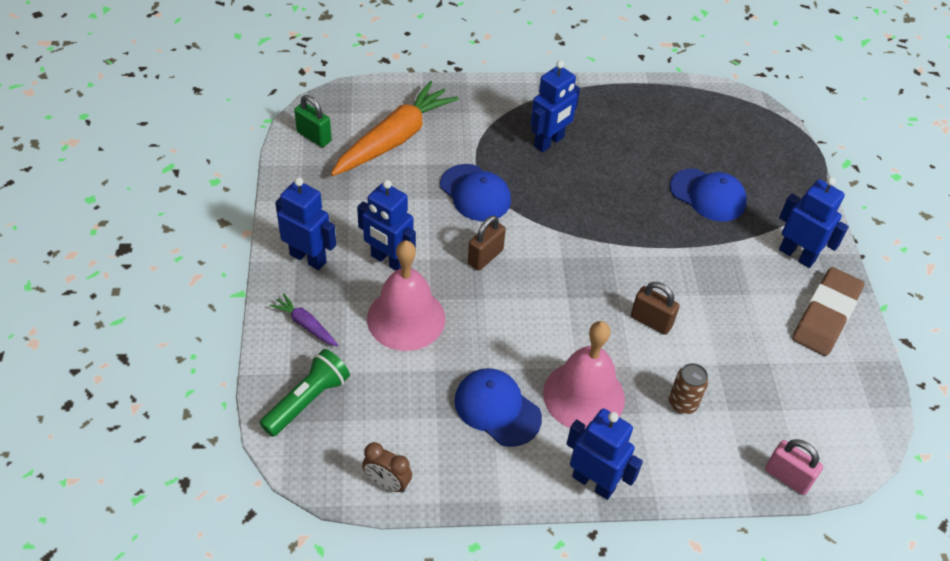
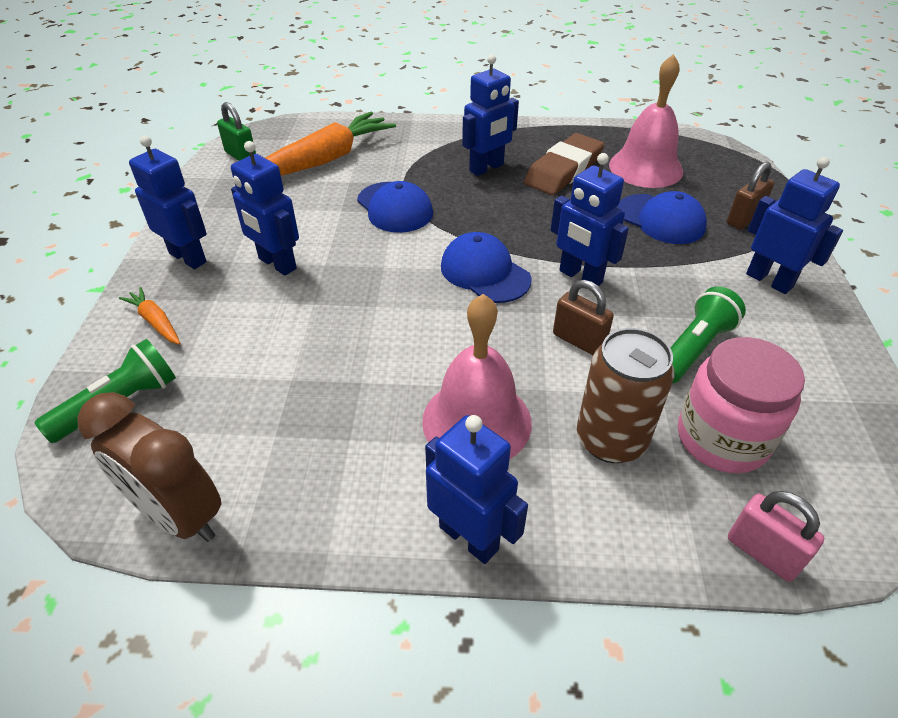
camera: 10 degrees right, 5 degrees down
(306, 325) = (155, 322): purple carrot -> orange carrot
(387, 483) = (179, 515): brown clock -> brown clock, size x1.82
(406, 318) = (276, 321): pink bell -> pink bell (645, 168)
(485, 257) = (389, 265): brown padlock -> brown padlock (743, 219)
(497, 409) = (357, 429): blue cap -> blue cap (485, 272)
(646, 260) = (580, 277): none -> blue robot
(682, 403) = (611, 440): brown can -> brown can, size x1.71
(738, 323) = (693, 348): none -> green flashlight
(760, 397) = (721, 438): none -> pink jar
(826, 315) = (810, 346): brown eraser -> brown eraser (563, 170)

